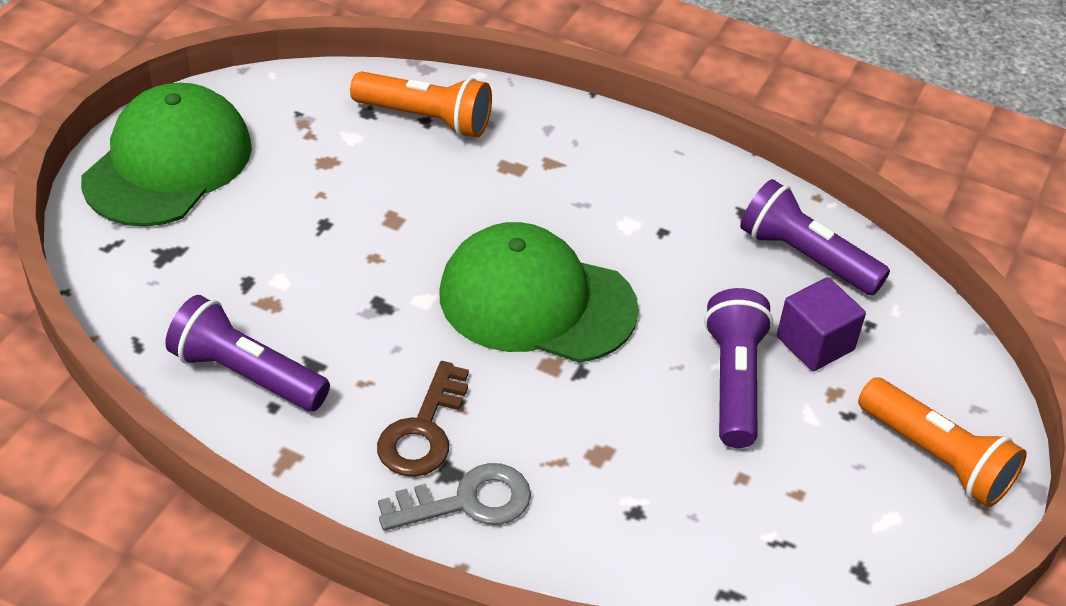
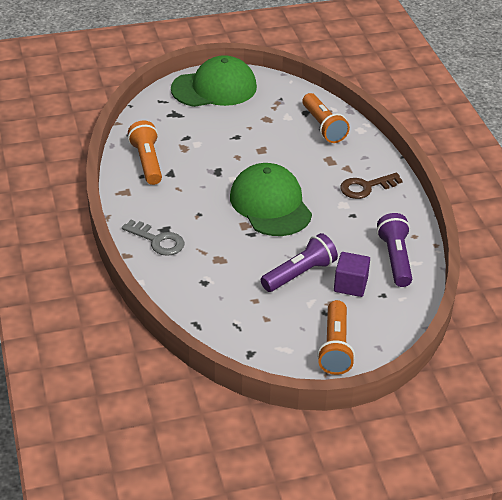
camera: 50 degrees right, 5 degrees down
(246, 374) = (147, 162): purple flashlight -> orange flashlight
(423, 431) = (175, 213): brown key -> brown key (365, 187)

